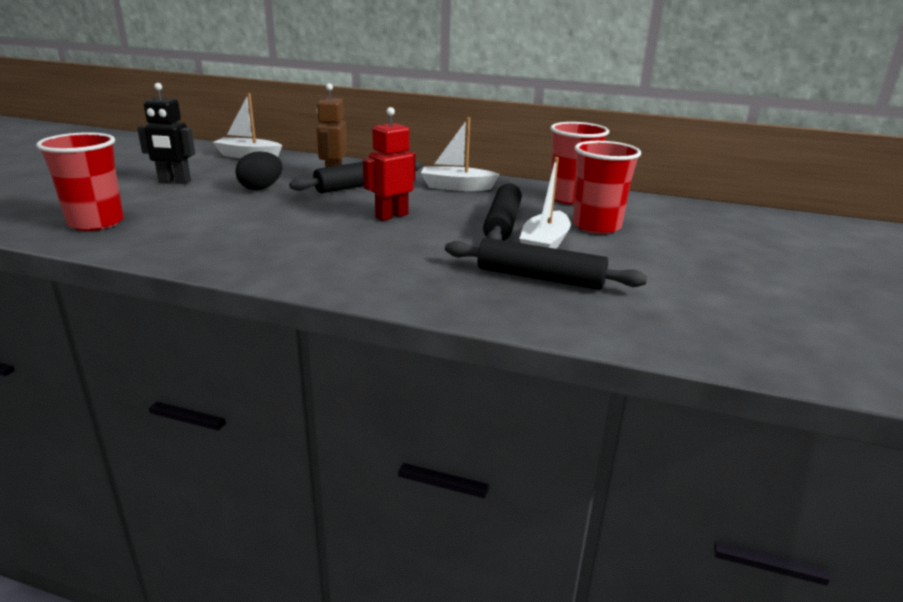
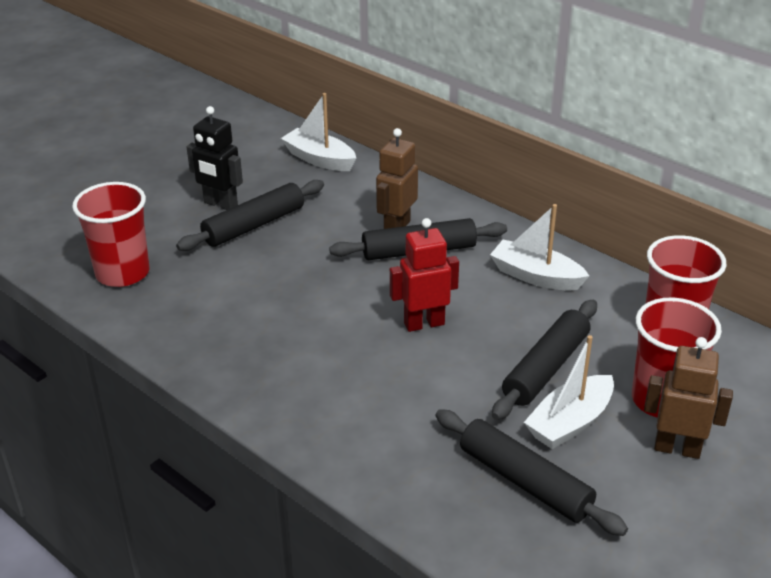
camera: 25 degrees right, 10 degrees up
(212, 188) = (254, 225): none -> black rolling pin
(261, 188) = (306, 235): black egg -> none
(629, 245) = (677, 448): none -> brown robot

